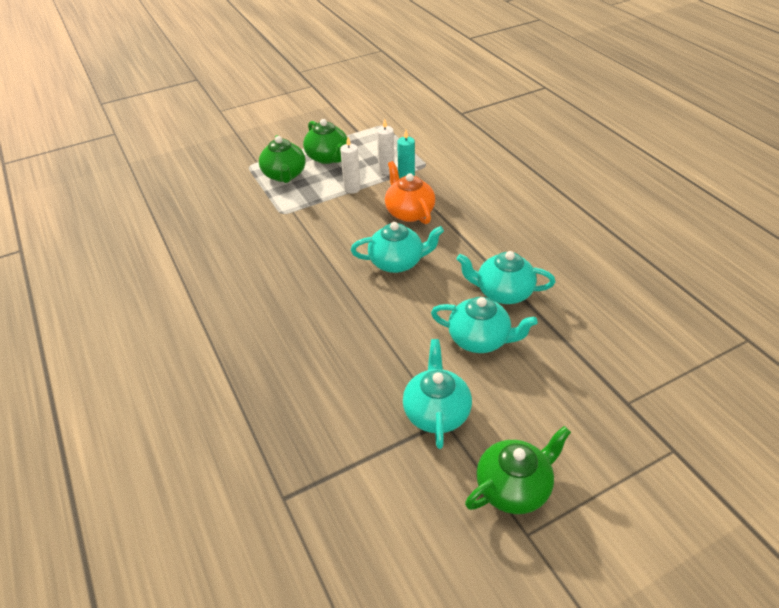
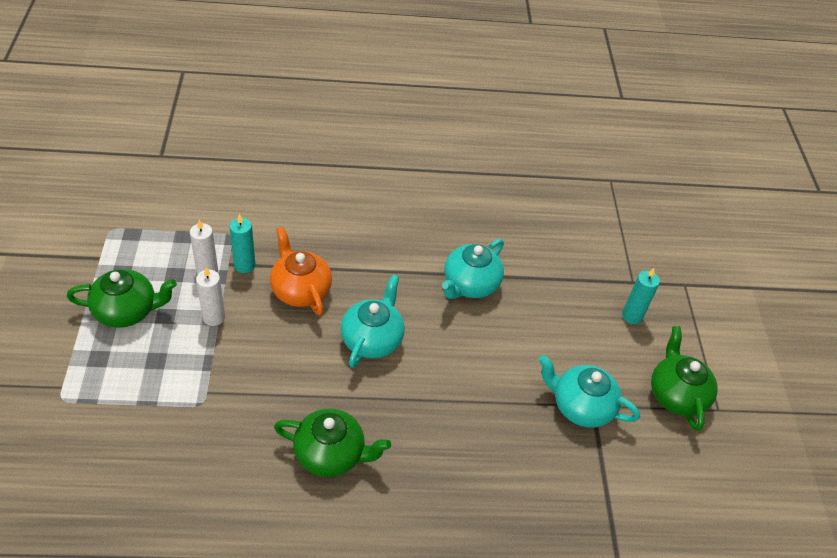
camera: 70 degrees left, 5 degrees up
(284, 175) = (122, 369): green teapot -> green teapot (331, 454)
(409, 212) = (300, 290): orange teapot -> orange teapot turned 60 degrees clockwise
(480, 339) = (516, 332): turquoise teapot -> none
(581, 417) = (632, 316): none -> turquoise candle

